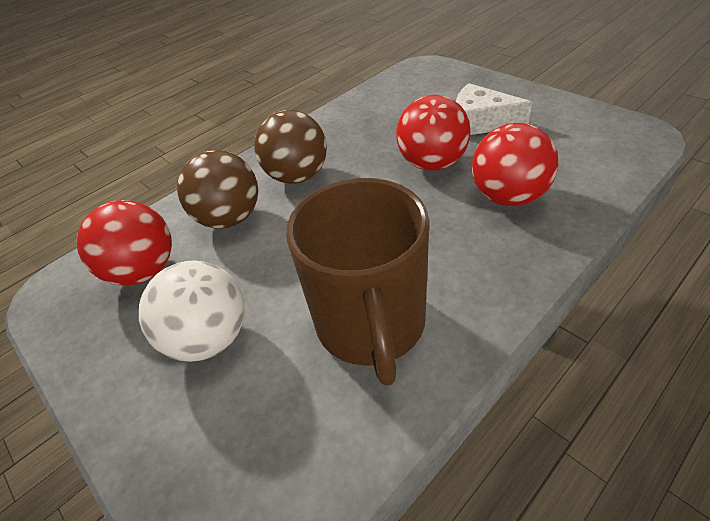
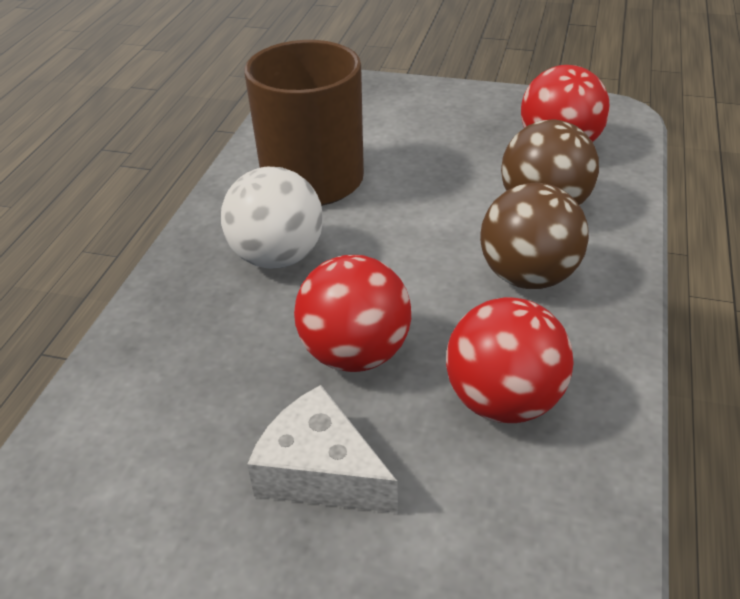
camera: 145 degrees right, 5 degrees down
(210, 338) = (434, 134): white ball -> white ball (277, 257)
(480, 122) = (320, 471): white cheese -> white cheese turned 135 degrees counterclockwise
(508, 197) = (226, 333): red ball -> red ball (503, 401)

